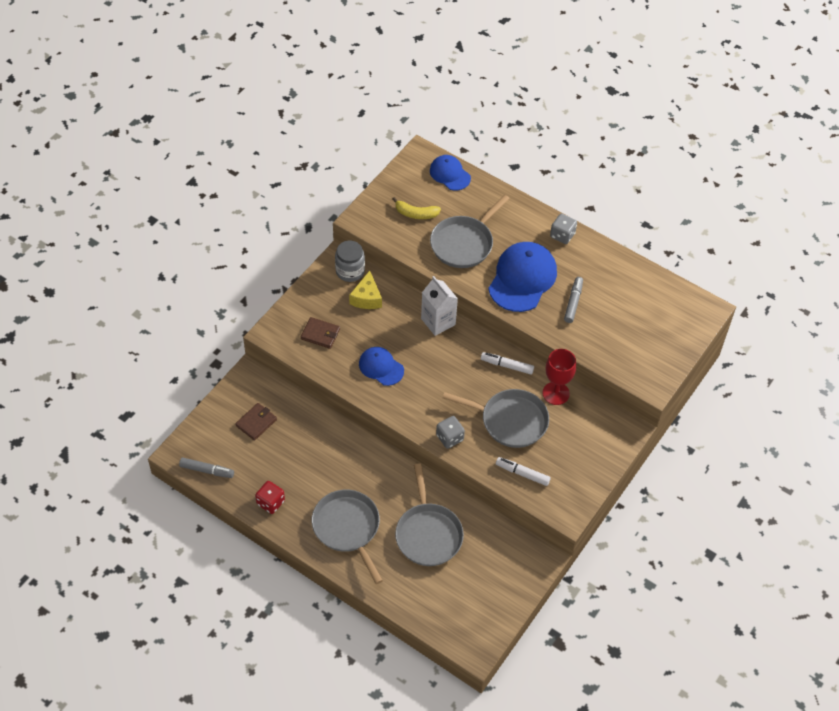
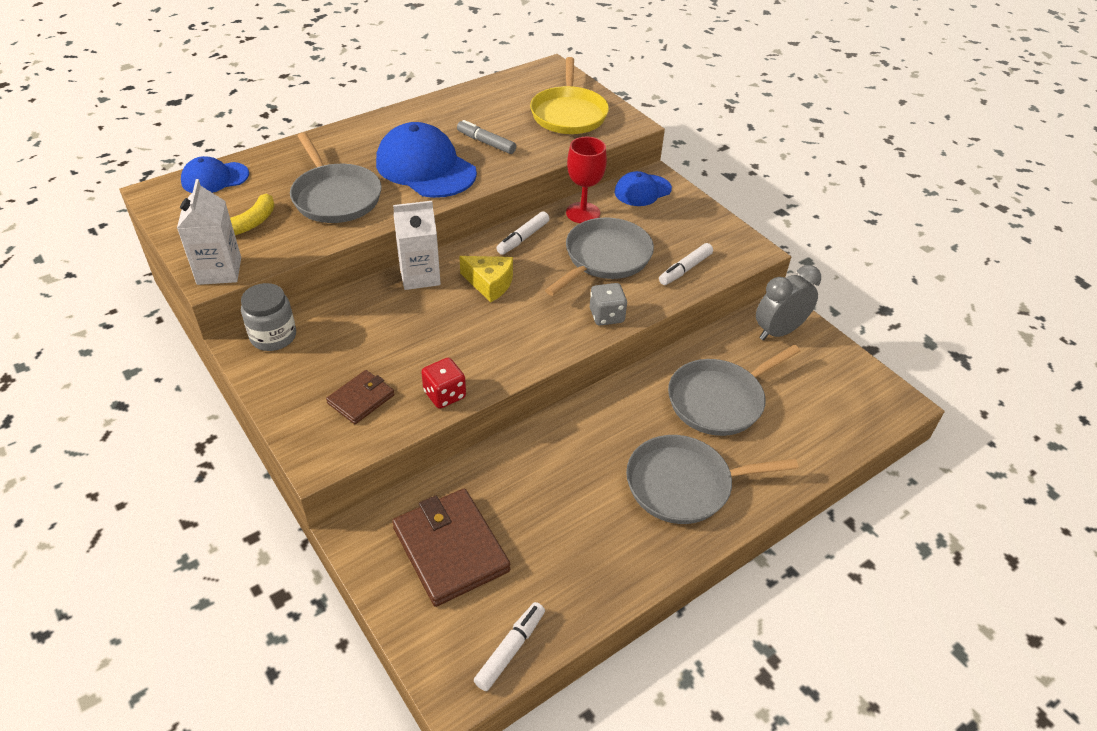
camera: 70 degrees left, 10 degrees down
(207, 470) = (510, 649): grey marker -> white marker
(256, 423) = (451, 549): brown wallet -> brown wallet, size x1.81
(270, 502) = (608, 570): red dice -> red dice (444, 395)
(366, 220) = (219, 271): none -> white carton
(366, 298) = (333, 332): yellow cheese -> yellow cheese (489, 284)
(381, 367) = (459, 350): blue cap -> blue cap (642, 190)
(428, 534) = (719, 400): grey pan -> grey pan turned 135 degrees clockwise
(516, 560) = (778, 331): none -> grey clock
(562, 235) = (385, 124): grey dice -> none
(643, 341) = (569, 114): none -> yellow pan

